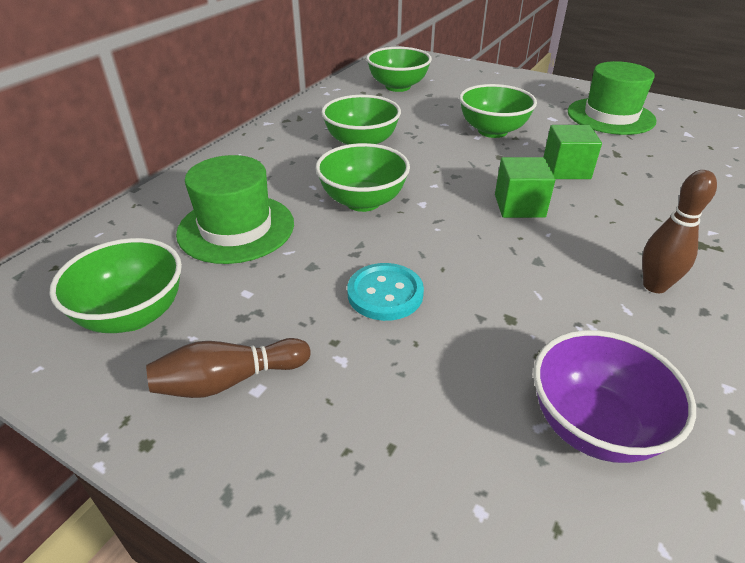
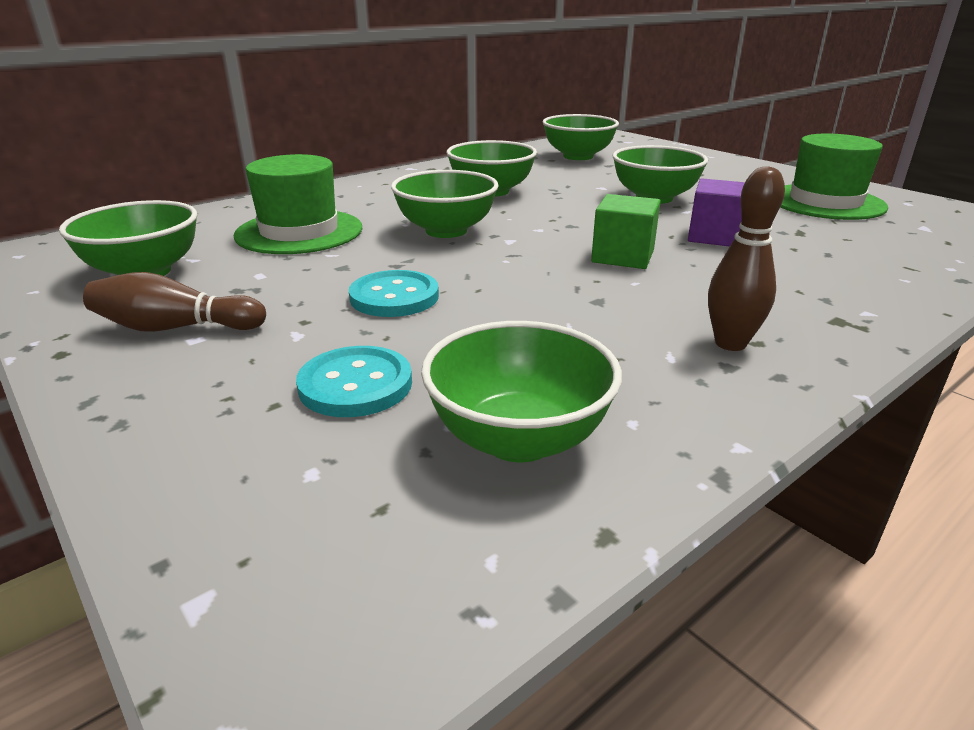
camera: 20 degrees right, 10 degrees down
(436, 405) = (355, 385): none -> turquoise button
(566, 169) = (715, 236): green cube -> purple cube
(593, 425) = (518, 438): purple bowl -> green bowl

